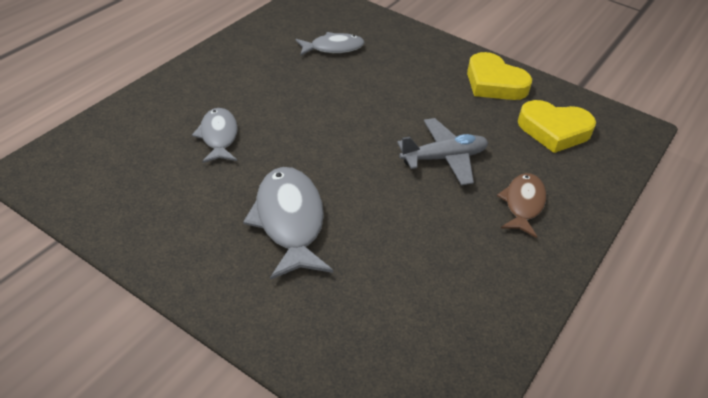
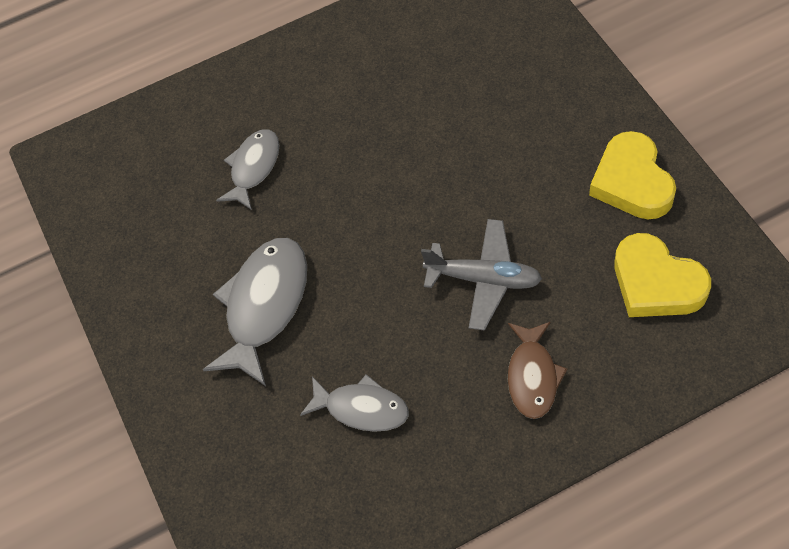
camera: 40 degrees right, 15 degrees up
(333, 48) = (458, 64): grey fish -> grey fish (361, 408)
(523, 204) = (532, 376): brown fish -> brown fish turned 135 degrees clockwise

